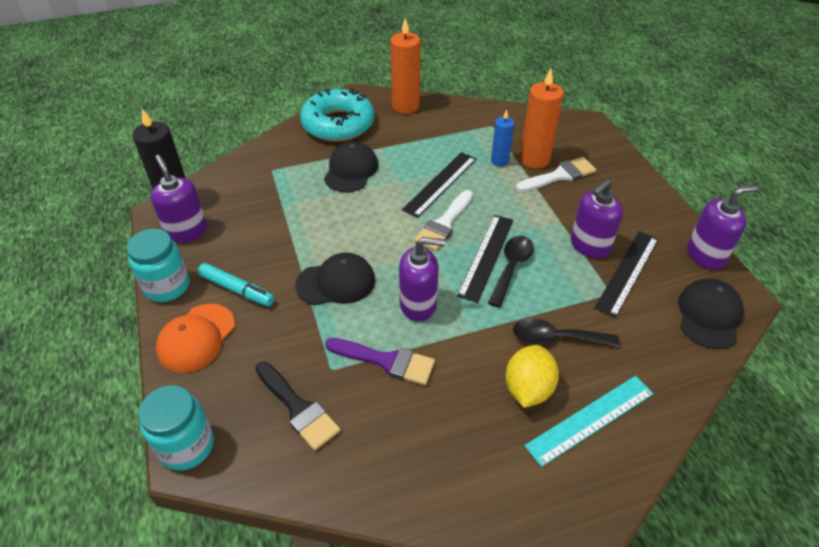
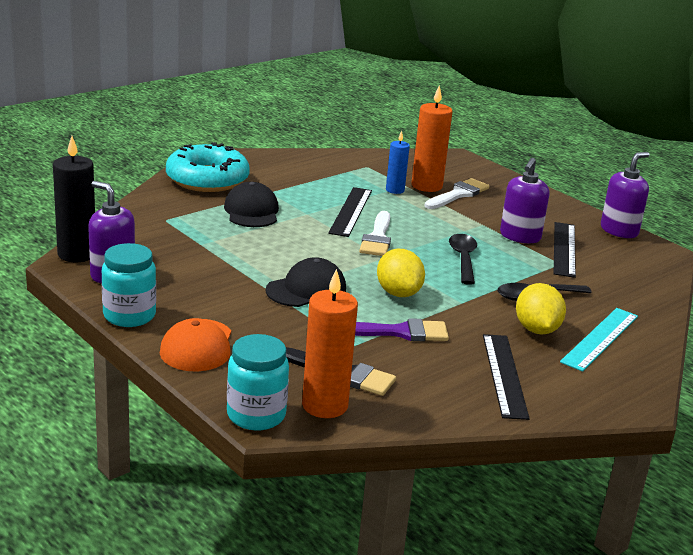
camera: 25 degrees left, 20 degrees down
(237, 289) = (208, 308): turquoise marker -> none
(405, 106) = (268, 160): orange candle -> orange candle (325, 405)
(418, 304) = (398, 293): purple soap dispenser -> yellow lemon
(486, 256) = (434, 254): black ruler -> black ruler (504, 375)
(709, 315) = (647, 266): black cap -> none

